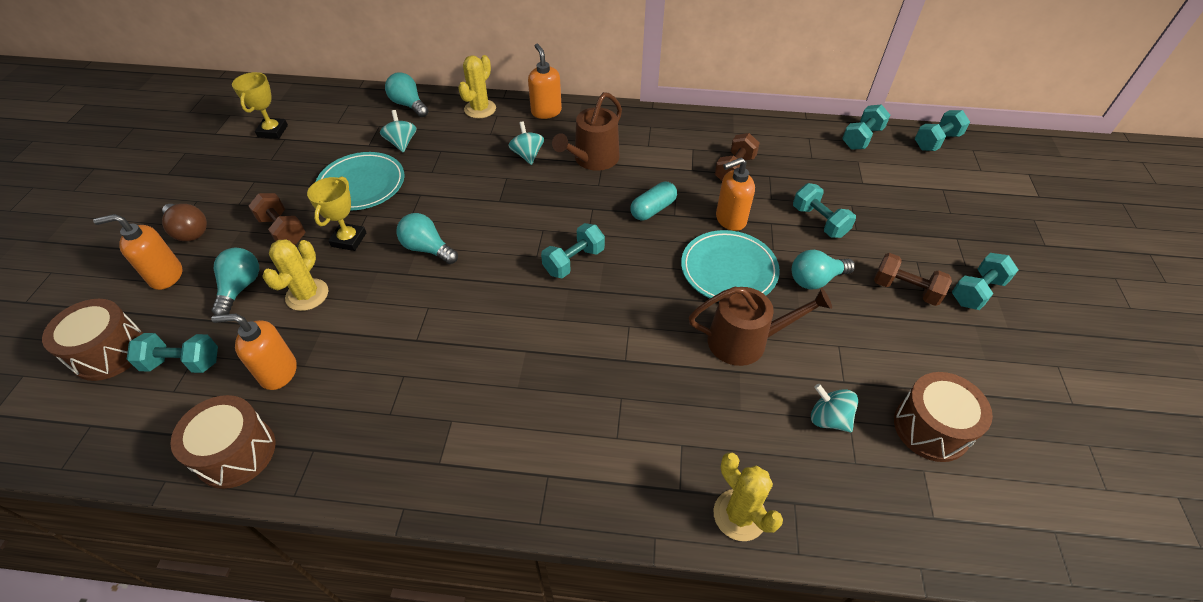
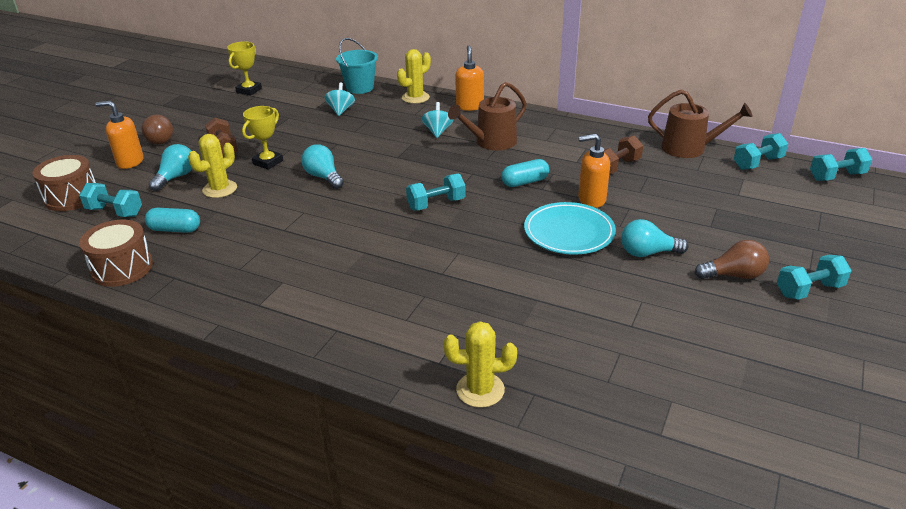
camera: 20 degrees right, 15 degrees down
(278, 372) = (175, 229): orange soap dispenser -> turquoise capsule
(362, 185) = (296, 131): turquoise plate -> none
(408, 105) = (360, 88): turquoise light bulb -> turquoise bucket
(739, 515) = (480, 390): yellow cactus -> yellow cactus turned 75 degrees counterclockwise
(745, 341) = (554, 281): brown watering can -> brown watering can (689, 148)
(819, 221) = (676, 214): turquoise dumbbell -> none
(828, 419) = (600, 347): turquoise spinning top -> none
(905, 289) = (733, 275): brown dumbbell -> brown light bulb
(931, 428) = (697, 374): brown drum -> none

